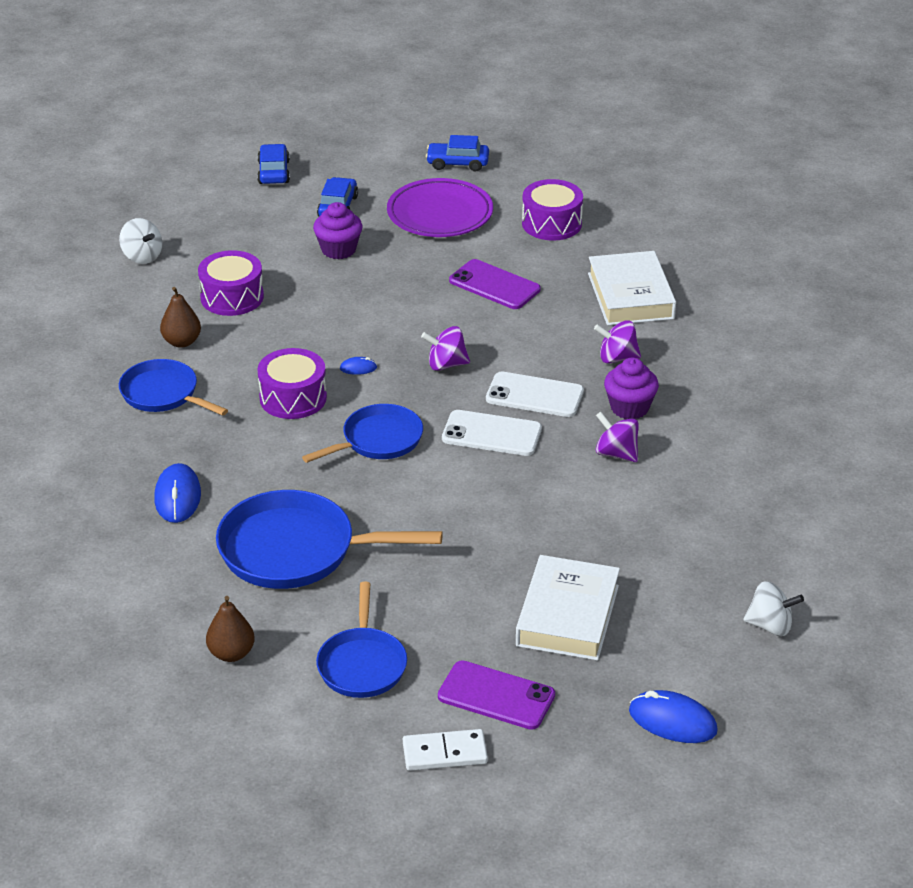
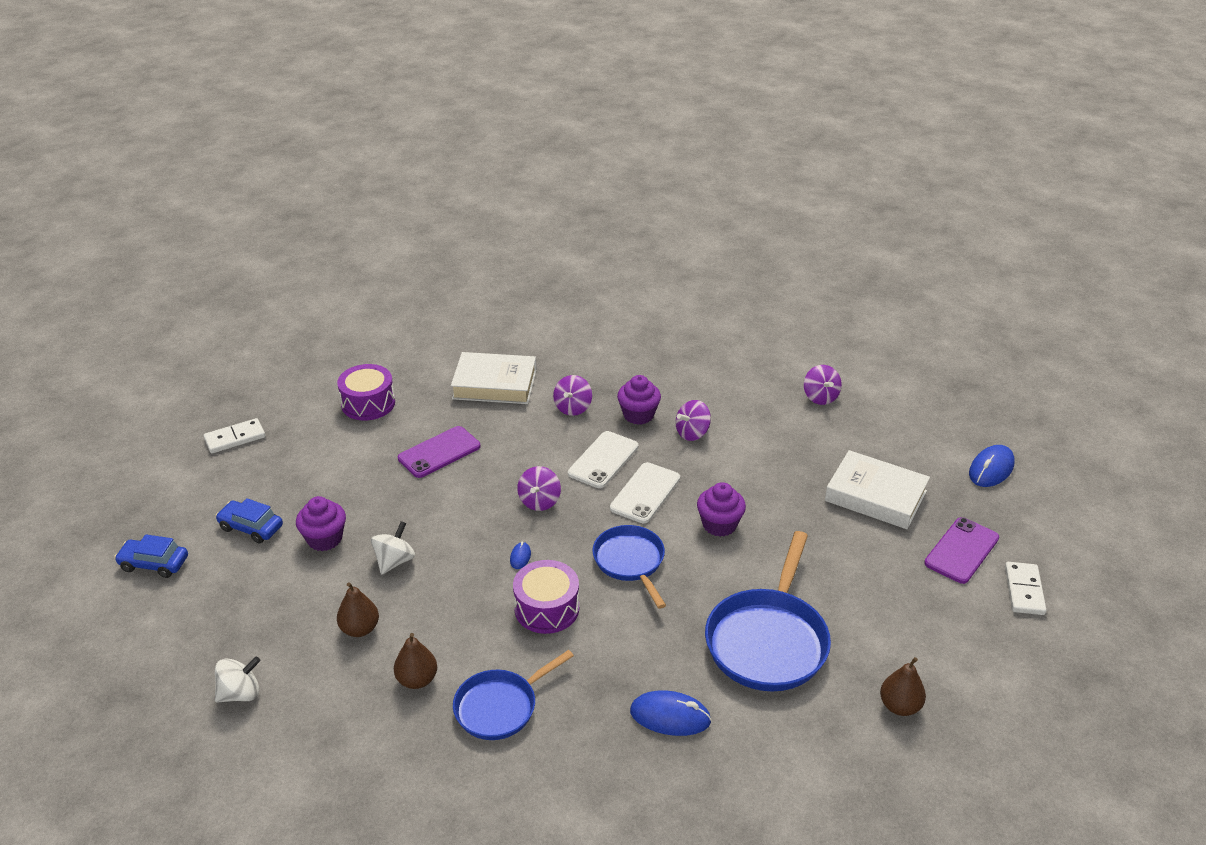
camera: 75 degrees left, 0 degrees up
(232, 297) = (360, 629): purple drum -> brown pear
(362, 664) = (920, 621): blue pan -> none
(440, 214) = (309, 464): purple plate -> none
(457, 163) = (235, 438): blue car -> white domino
(462, 495) = (719, 525): none -> purple cupcake
(748, 552) = (820, 397): none -> purple spinning top
(770, 625) = (898, 405): white spinning top -> white spinning top (394, 561)

